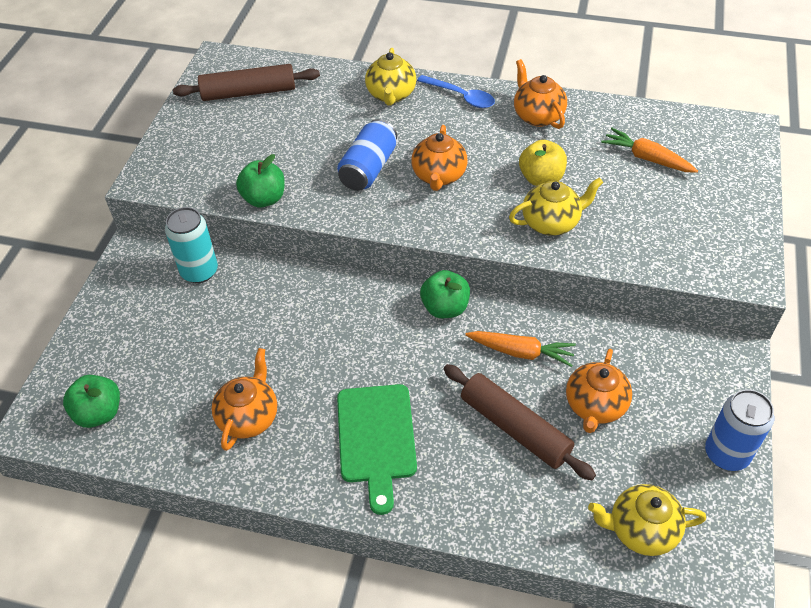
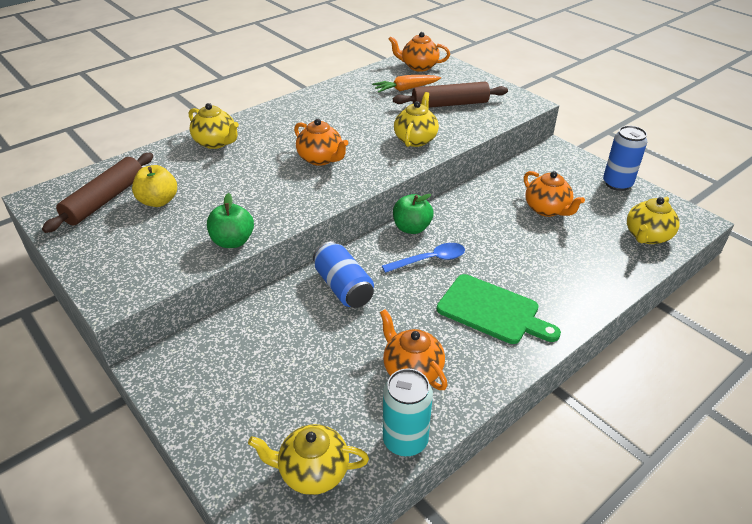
camera: 55 degrees left, 10 degrees down
(99, 413) = (312, 471): green apple -> yellow teapot
(199, 271) = (229, 333): turquoise can -> turquoise can (405, 440)
(369, 168) = (272, 182): blue can -> blue can (343, 287)
(461, 96) = (262, 119): blue spoon -> blue spoon (430, 260)
(514, 428) = (536, 246): brown rolling pin -> brown rolling pin (450, 104)
(521, 352) = (480, 216): orange carrot -> none
(537, 116) = (321, 103): orange teapot -> orange teapot (418, 66)
(541, 178) = (375, 126): yellow apple -> yellow apple (158, 201)

